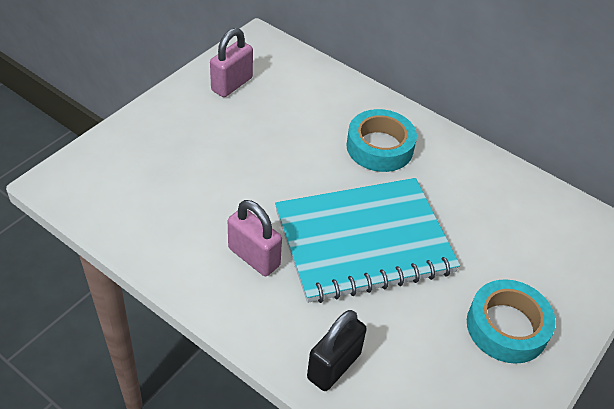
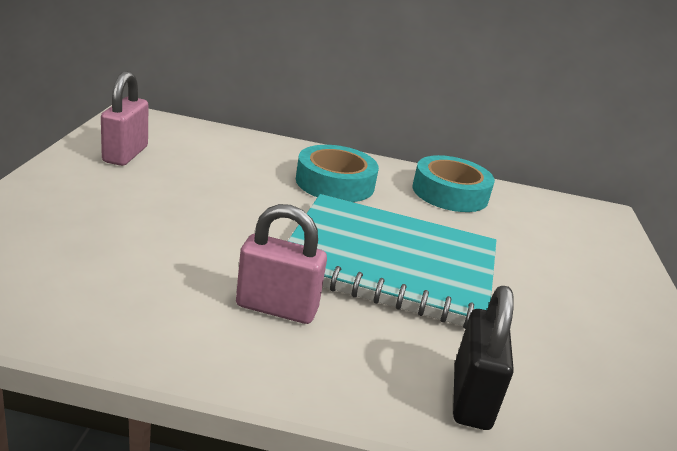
camera: 30 degrees left, 20 degrees down
(363, 241) = (390, 263): turquoise notebook -> turquoise notebook turned 60 degrees clockwise
(507, 327) = (594, 303): turquoise tape -> turquoise tape (450, 193)

